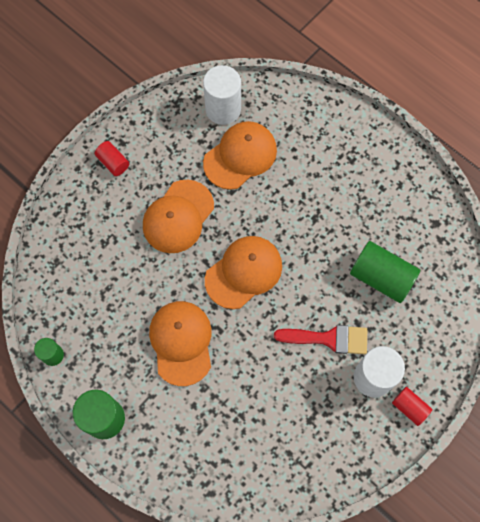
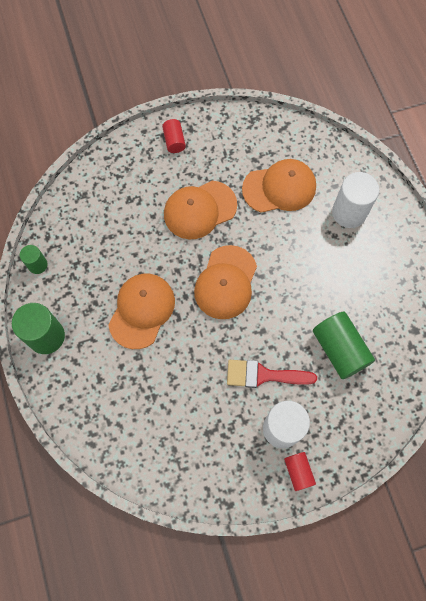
camera: 30 degrees right, 0 degrees up
(223, 109) = (288, 143): white cylinder -> white cylinder (349, 212)
(244, 272) = (226, 282): orange cap -> orange cap turned 120 degrees clockwise
(328, 339) = (263, 375): red brush -> red brush turned 150 degrees clockwise

